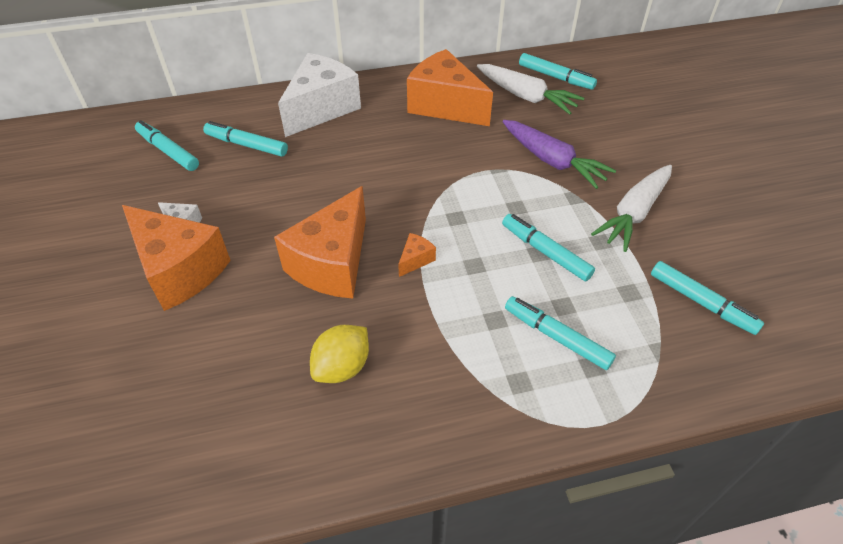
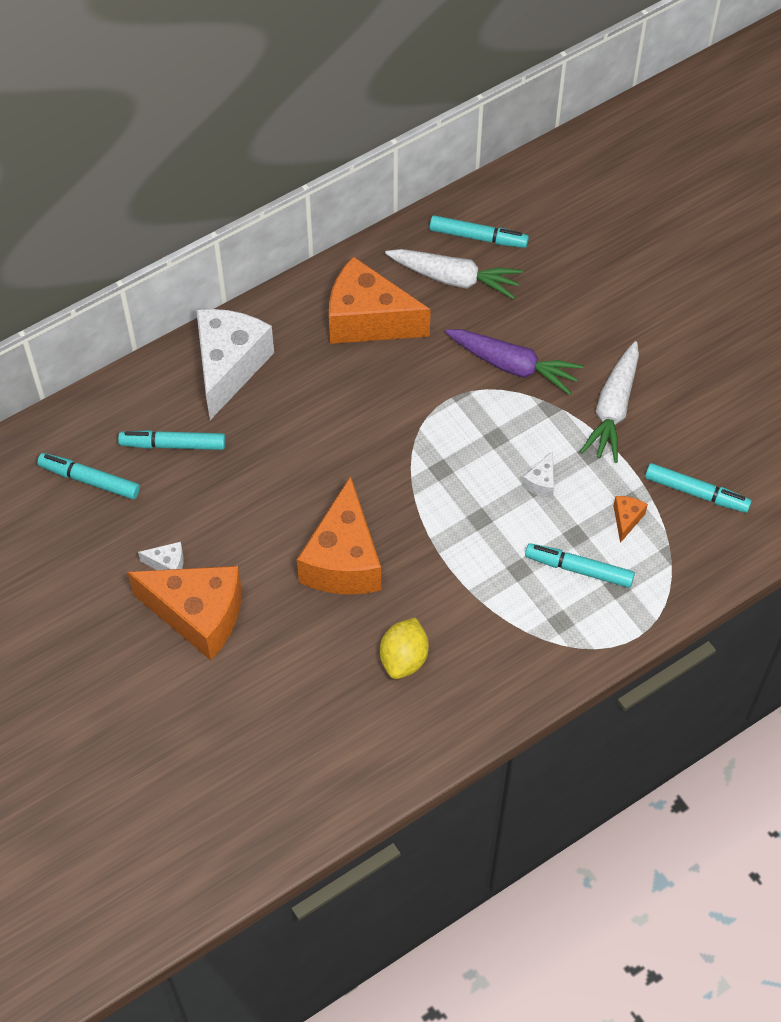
camera: 20 degrees left, 10 degrees up
(415, 260) = (421, 530): orange cheese -> orange cheese (626, 519)
(545, 252) = (541, 482): turquoise marker -> white cheese

